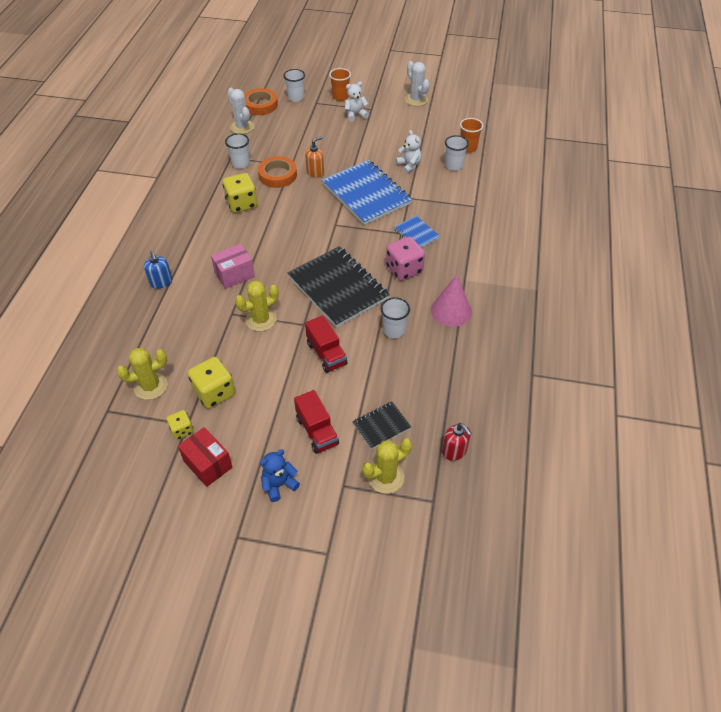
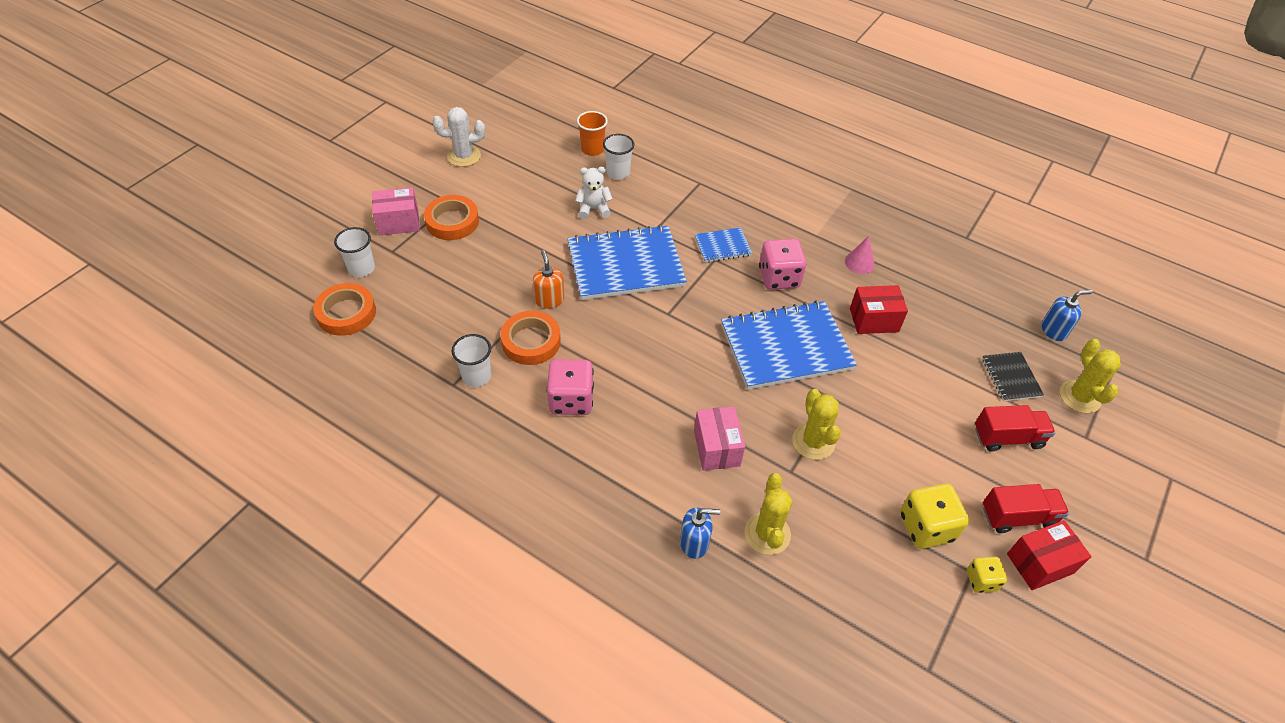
camera: 70 degrees left, 0 degrees up
(150, 386) = (897, 602): yellow cactus -> yellow cactus (767, 534)
(242, 127) = (386, 350): white cactus -> none
(242, 204) = (571, 400): yellow dice -> pink dice
(279, 484) = (1078, 497): blue teddy bear -> none
(326, 354) = (892, 392): red truck -> red truck (1018, 517)
(338, 288) = (786, 347): black notebook -> blue notebook
(340, 97) = (398, 222): orange cup -> pink box
(355, 115) = (452, 221): white teddy bear -> orange tape
(394, 330) = (874, 320): white cup -> red box
(451, 311) = (859, 263): pink cone -> pink cone, size x0.61
(454, 451) = (1053, 330): red soap dispenser -> blue soap dispenser

